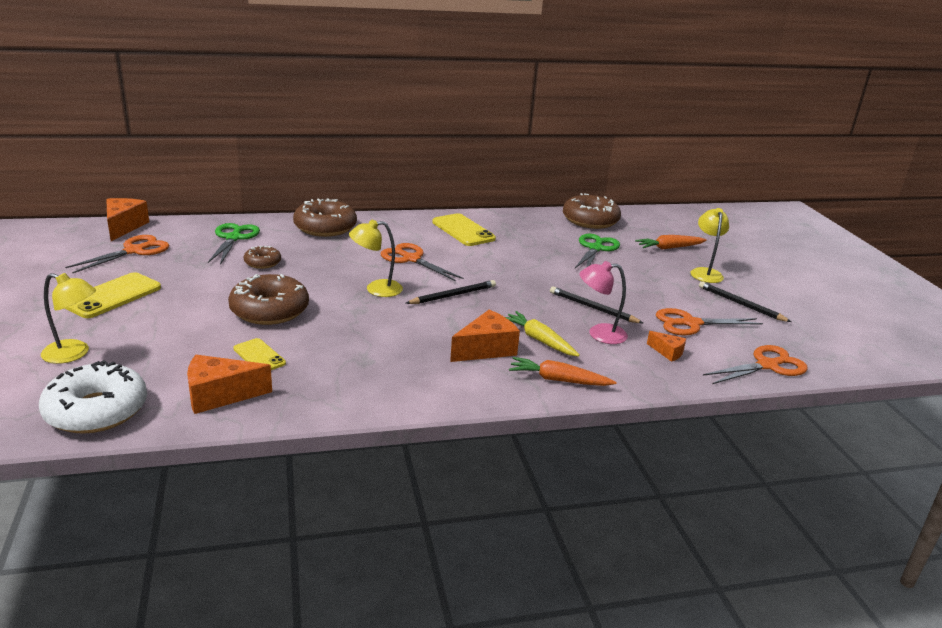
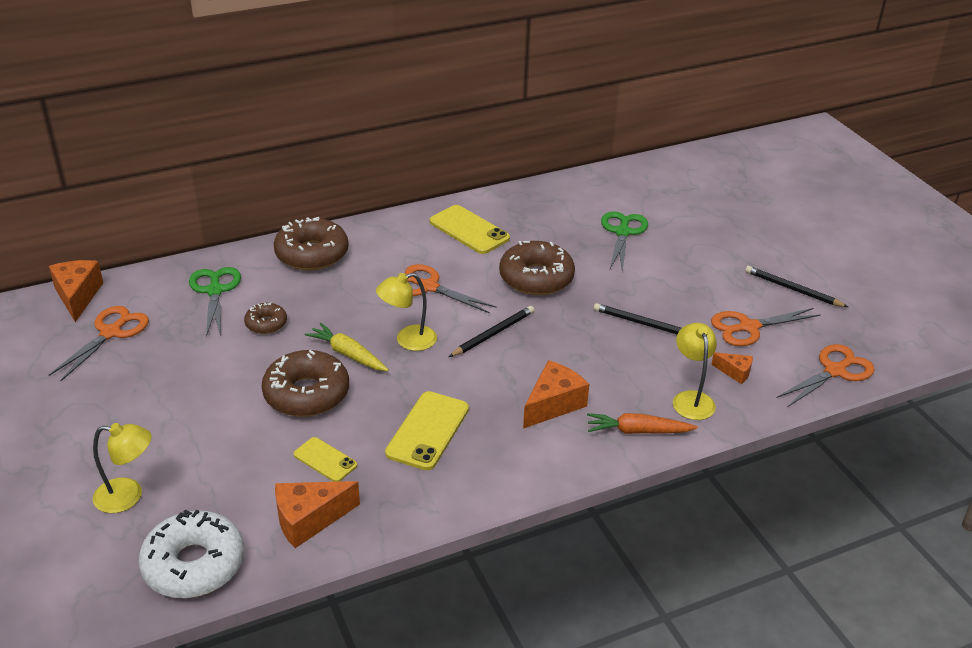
camera: 10 degrees left, 10 degrees up
(112, 296) = (124, 406): yellow phone -> yellow phone (428, 431)
(539, 340) = (603, 381): yellow carrot -> yellow carrot (348, 354)
(590, 220) = (604, 187): brown donut -> brown donut (536, 278)
(599, 334) = (660, 360): pink lamp -> none
(669, 248) = (701, 217): orange carrot -> none
(705, 272) = (747, 248): yellow lamp -> yellow lamp (691, 399)

